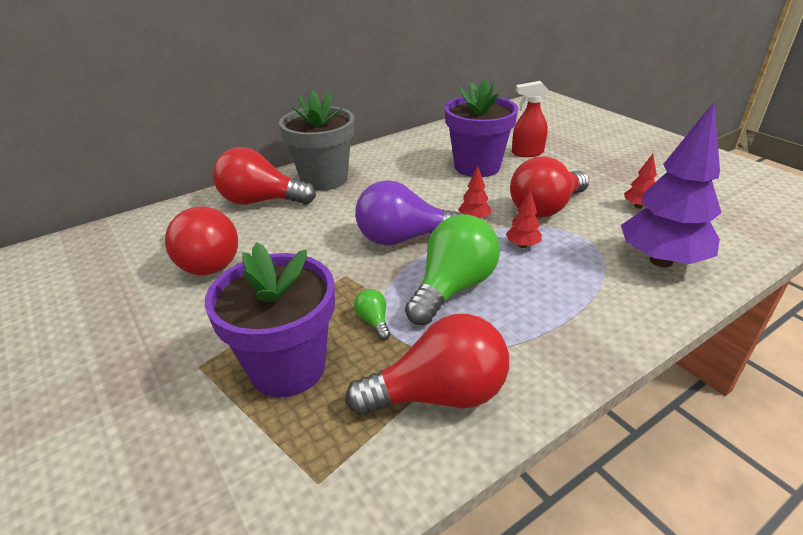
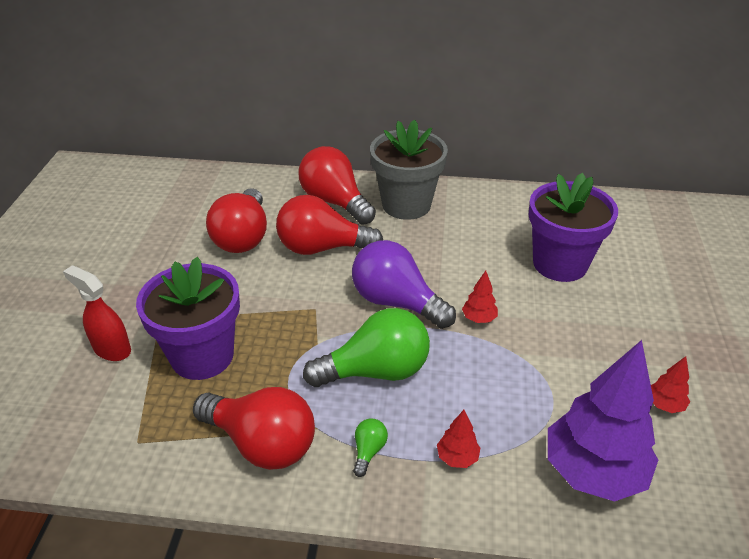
camera: 40 degrees right, 5 degrees up
(373, 321) = (289, 359): green light bulb -> green light bulb (368, 451)
(522, 245) = (484, 371): red tree -> red tree (457, 457)
(527, 153) = (637, 275): red spray bottle -> red spray bottle (112, 349)
(546, 208) = (562, 348): red light bulb -> red light bulb (322, 248)

